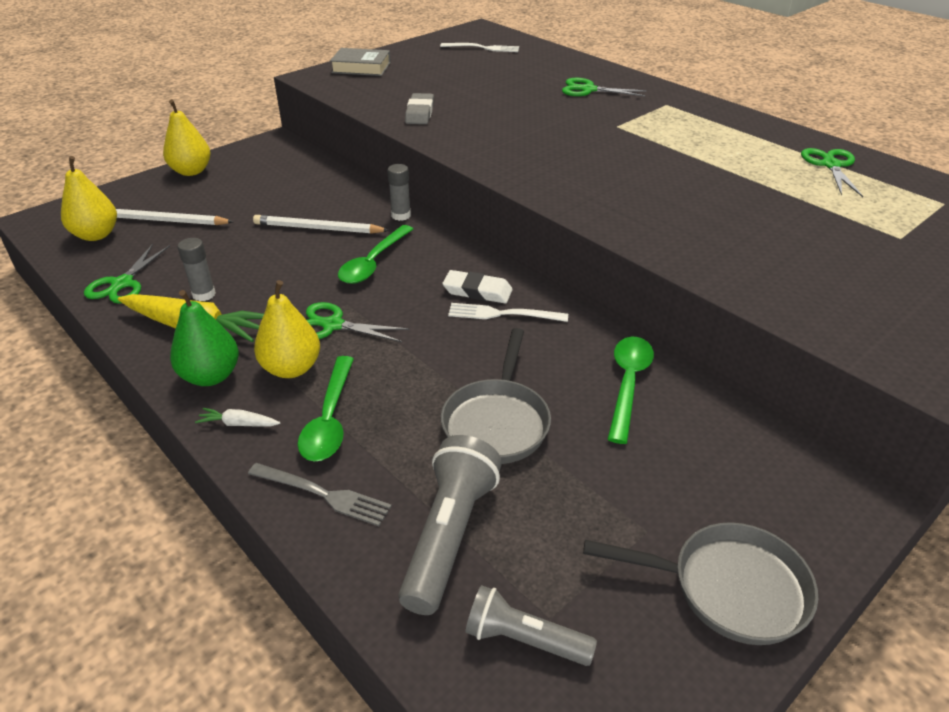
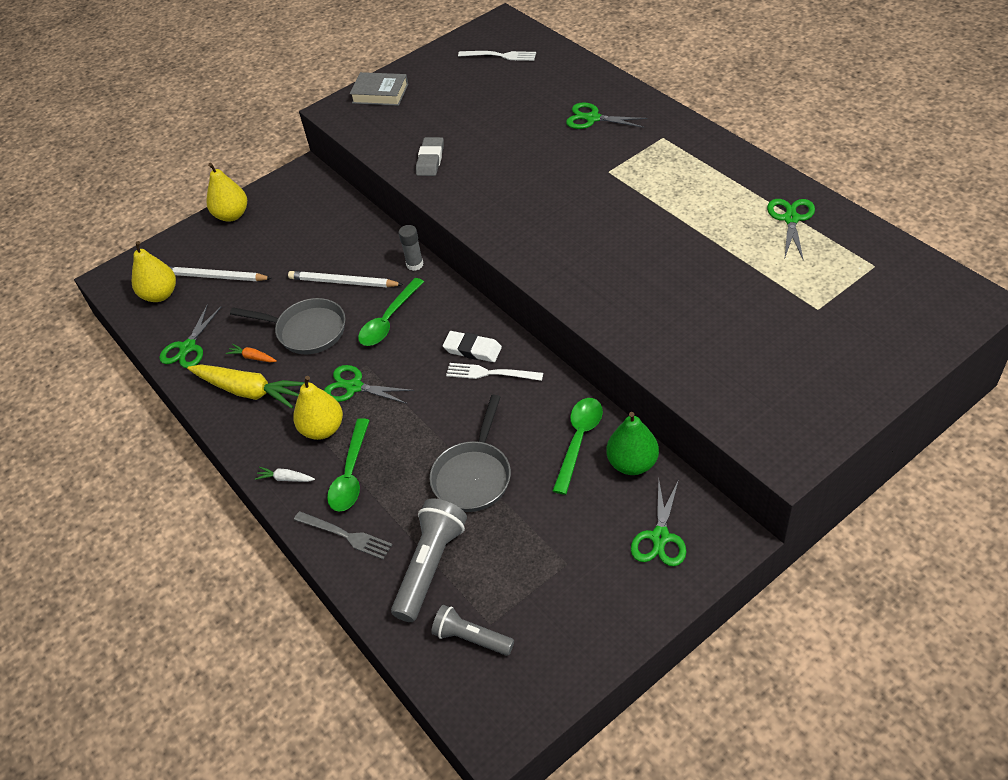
camera: 10 degrees right, 10 degrees up
(204, 294) = (252, 357): grey glue stick -> orange carrot
(211, 376) = (263, 437): green pear -> green pear (632, 463)
(729, 588) = (613, 605): grey pan -> grey pan (307, 331)
(768, 497) = (660, 537): none -> green scissors

